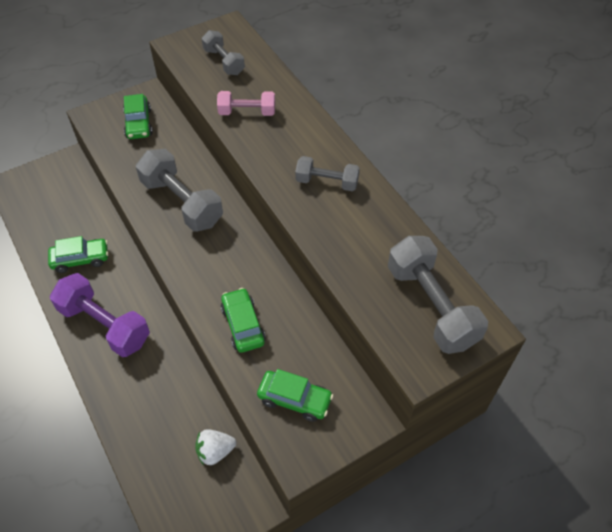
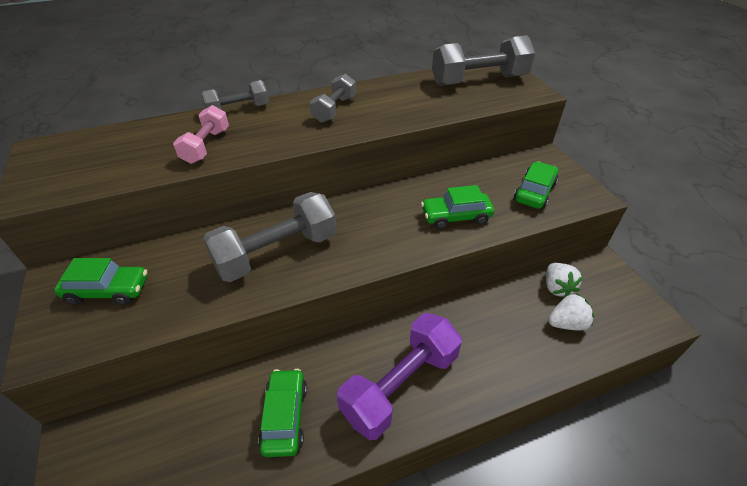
camera: 80 degrees left, 10 degrees down
(171, 456) = (566, 323): none -> white strawberry
(224, 62) = (103, 156): grey dumbbell -> grey dumbbell (238, 110)

